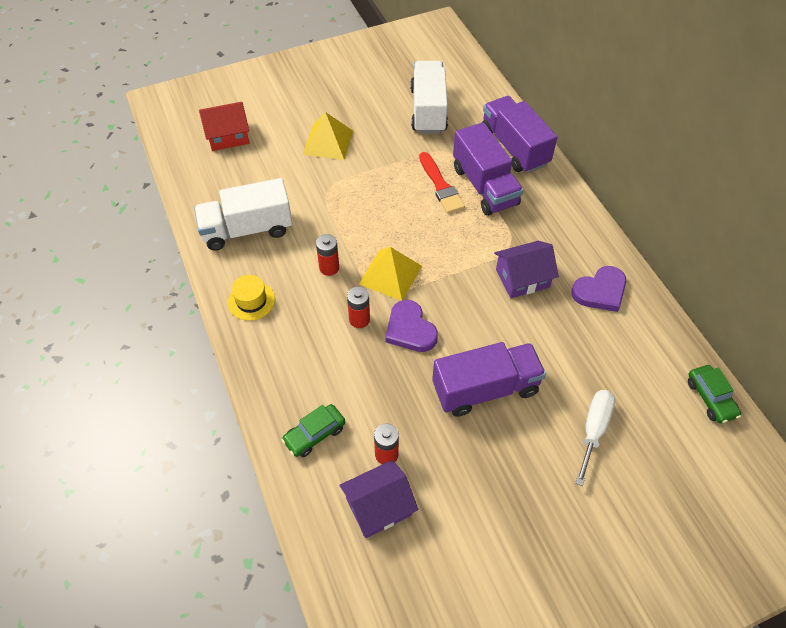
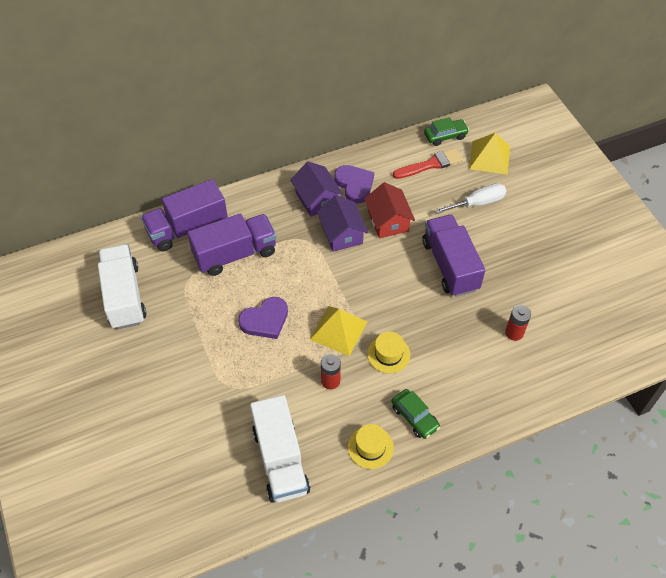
camera: 90 degrees left, 0 degrees up
(228, 136) = (137, 496): red house -> red house (388, 221)
(314, 434) = (503, 384): green car -> green car (414, 417)
(328, 142) = (160, 389): yellow pyramid -> yellow pyramid (489, 157)
(359, 319) = (388, 354): red battery -> yellow hat
(379, 506) = (557, 337): purple house -> purple house (316, 199)
(410, 329) = (397, 315): purple heart -> purple heart (265, 320)
(428, 110) = (124, 296): white truck -> white truck turned 75 degrees clockwise
(441, 186) = (232, 288): red brush -> red brush (430, 164)
(593, 430) = (478, 203): white screwdriver -> white screwdriver turned 135 degrees clockwise

